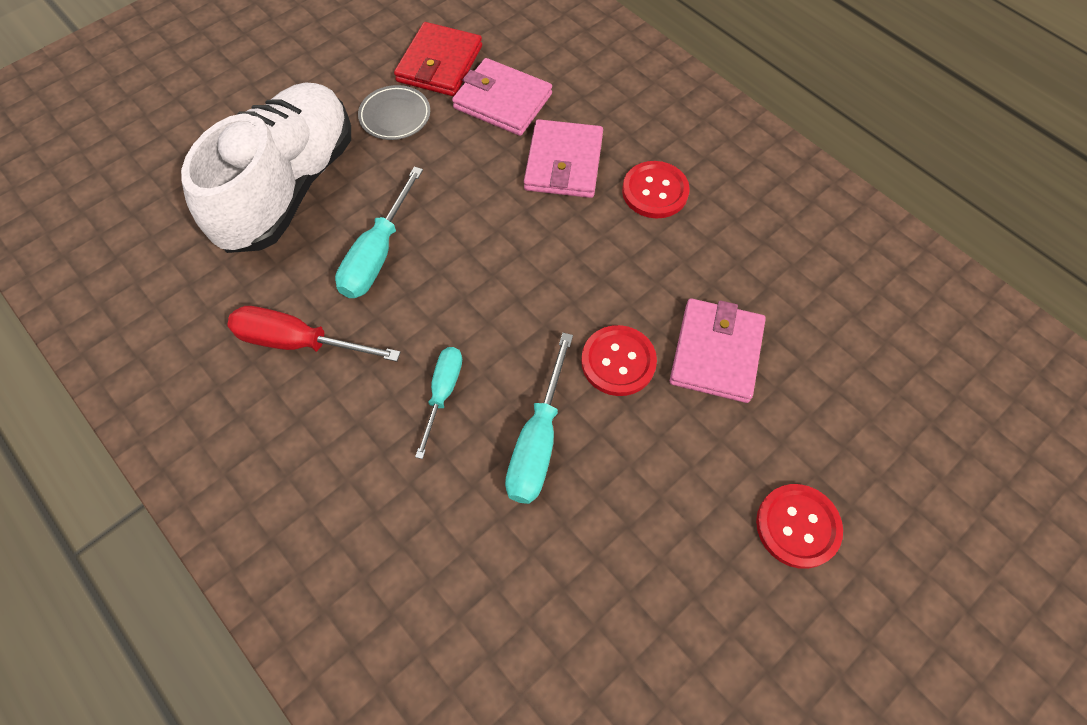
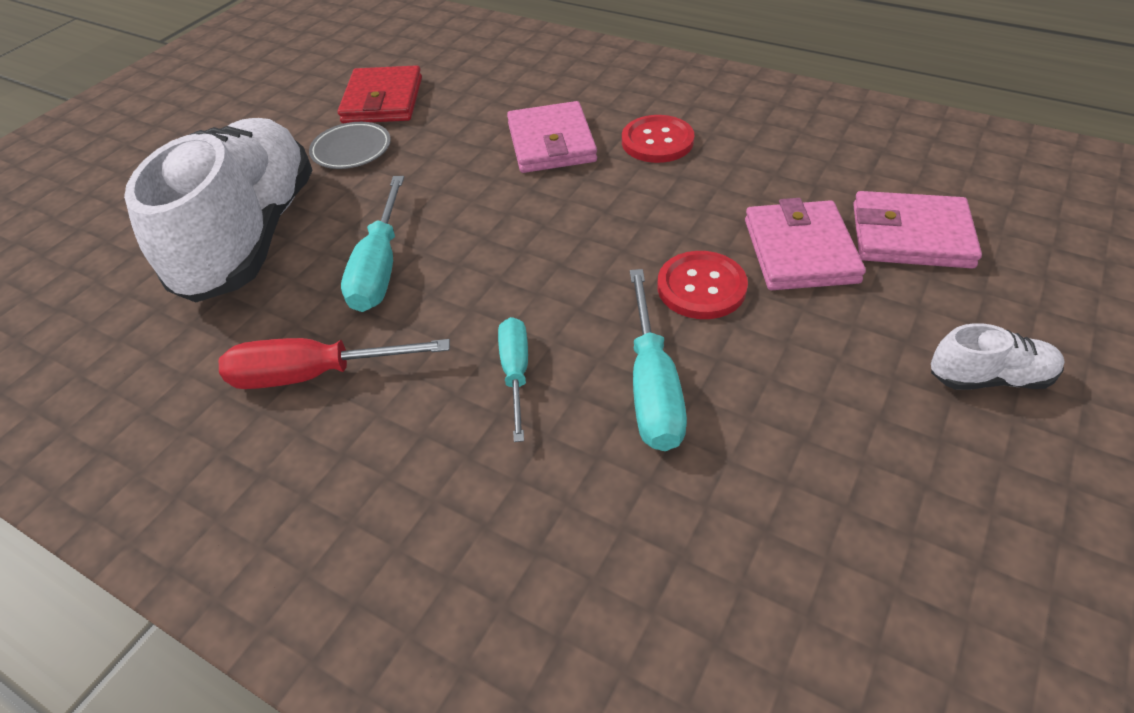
camera: 15 degrees left, 15 degrees down
(502, 101) = (463, 112): pink wallet -> pink wallet (911, 236)
(797, 526) = (989, 378): red button -> white shoe

